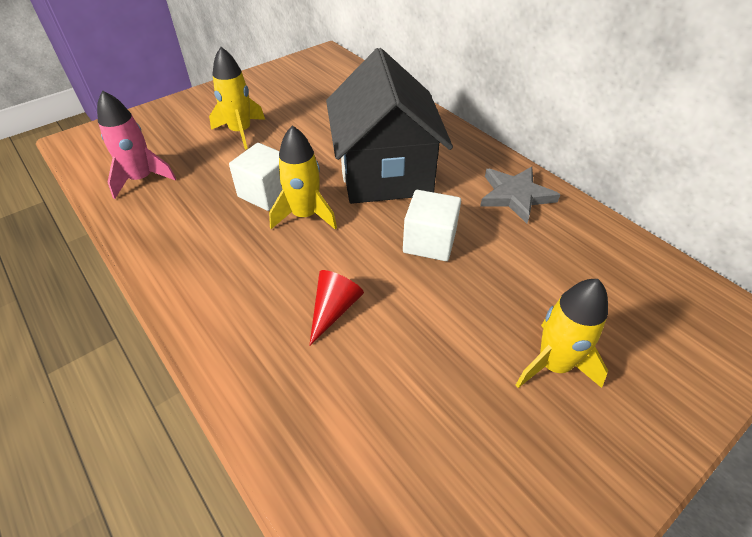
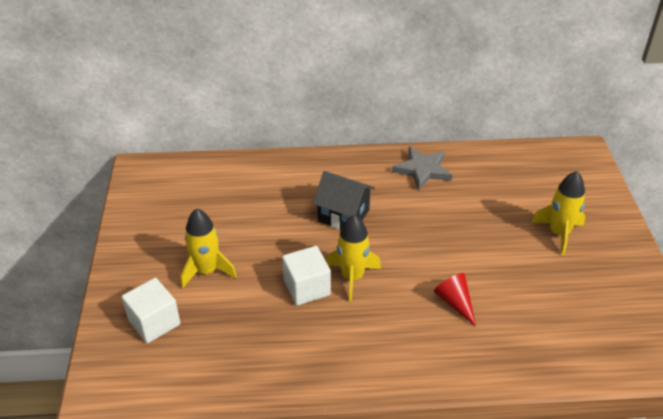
camera: 55 degrees left, 5 degrees down
(141, 179) = (213, 358): pink rocket -> none
(385, 173) = (343, 215): black house -> black house, size x0.55
(429, 242) = (431, 230): white cube -> white cube (154, 322)

